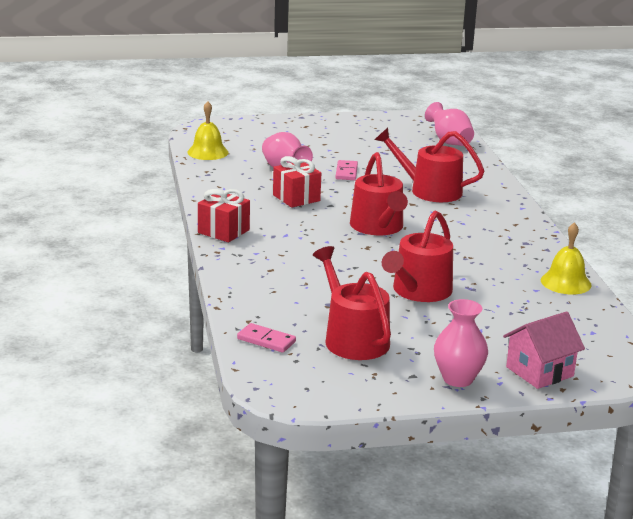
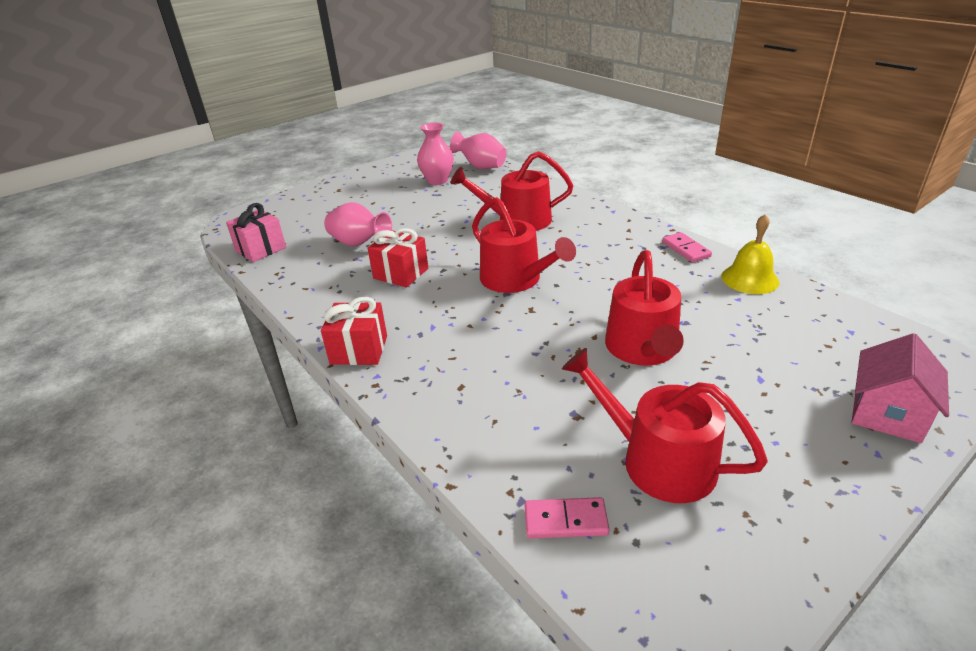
camera: 25 degrees left, 10 degrees up
(208, 152) = (261, 249): yellow bell -> pink gift
(346, 172) = (422, 226): pink domino -> pink domino (686, 249)
(458, 379) = (835, 471): pink vase -> pink vase (437, 180)

